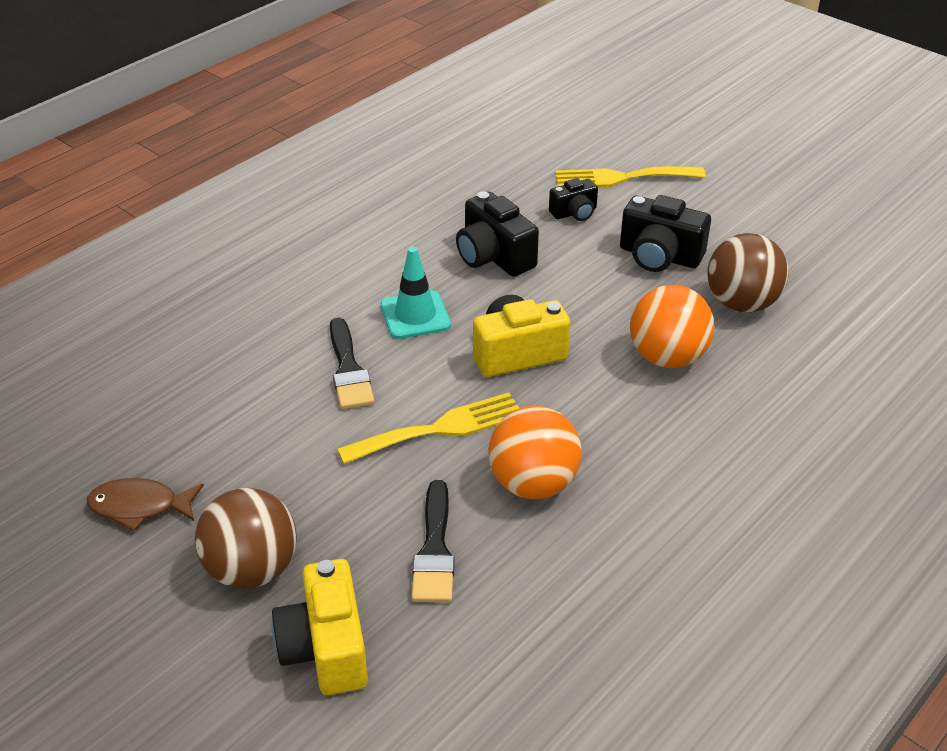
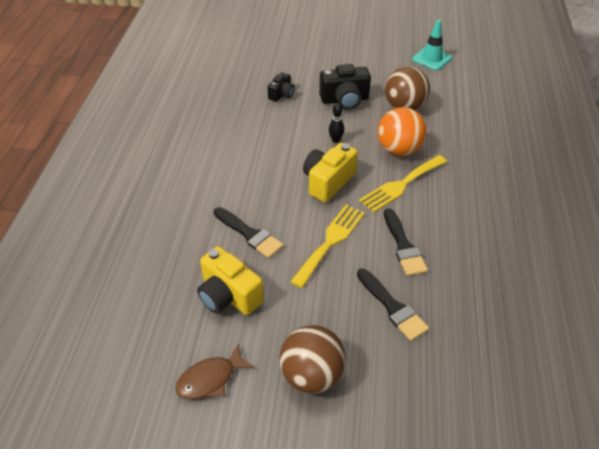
camera: 35 degrees left, 5 degrees up
(325, 648) = (394, 393): yellow camera -> yellow camera (229, 296)
(415, 315) = (255, 186): turquoise traffic cone -> turquoise traffic cone (432, 58)
(494, 256) = (264, 135): black camera -> none
(533, 484) = (403, 246): orange ball -> black brush
(587, 304) = (335, 140): none -> black bowling pin
(622, 178) = (286, 66): yellow fork -> yellow fork (401, 185)

